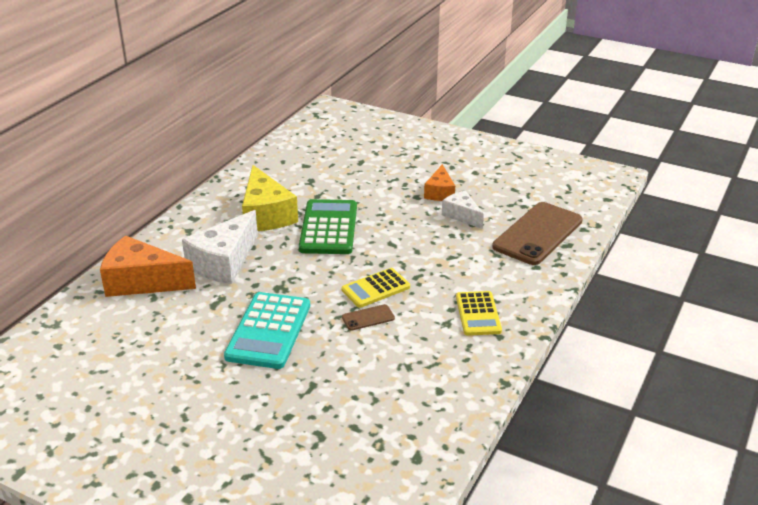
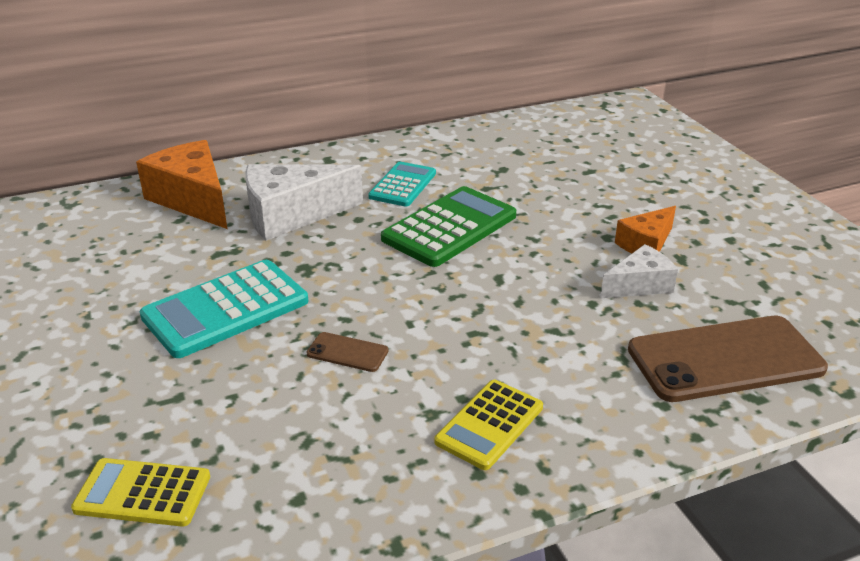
camera: 40 degrees right, 0 degrees up
(266, 214) = (403, 185): yellow cheese -> turquoise calculator
(376, 288) = (405, 322): yellow calculator -> yellow calculator (143, 493)
(462, 215) = (639, 285): white cheese -> white cheese turned 60 degrees clockwise

